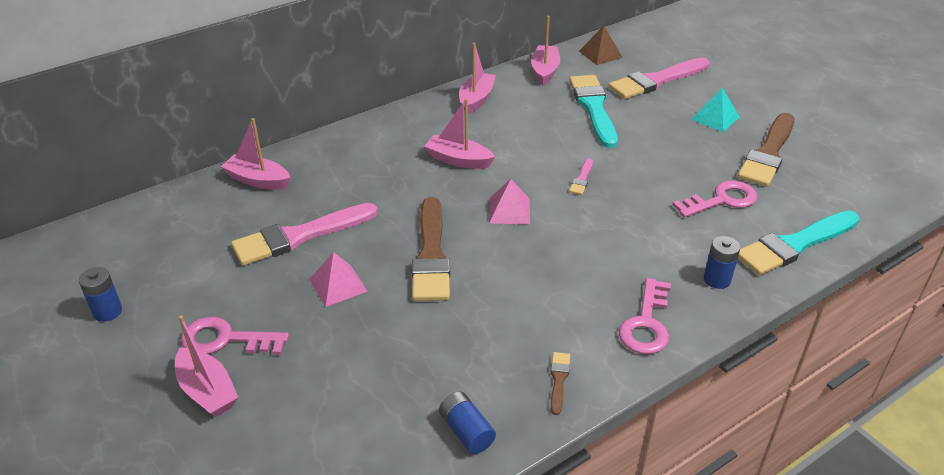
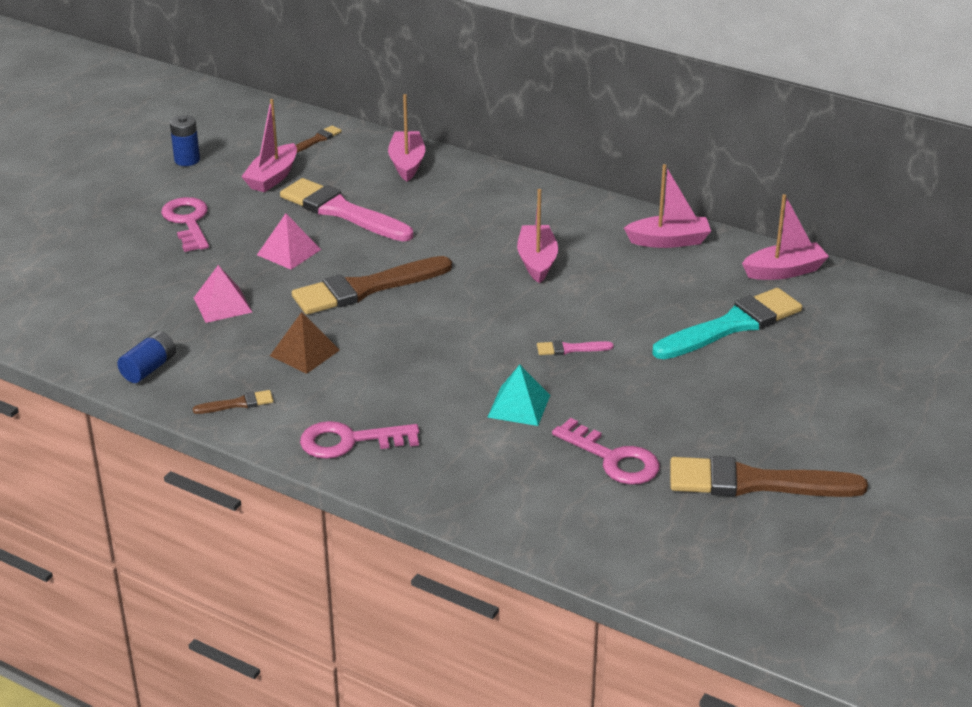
camera: 65 degrees right, 5 degrees down
(164, 218) = (317, 140): none -> brown brush
(207, 391) = (128, 234): pink boat -> pink boat (272, 177)
(509, 210) = (472, 315): pink pyramid -> pink pyramid (222, 305)
(600, 54) = (874, 303): brown pyramid -> brown pyramid (305, 353)
(656, 81) = (851, 360): pink brush -> none
(715, 118) = (803, 425): turquoise pyramid -> turquoise pyramid (519, 406)
(717, 279) = (455, 478): blue battery -> none
(794, 245) = (564, 529): turquoise brush -> none

